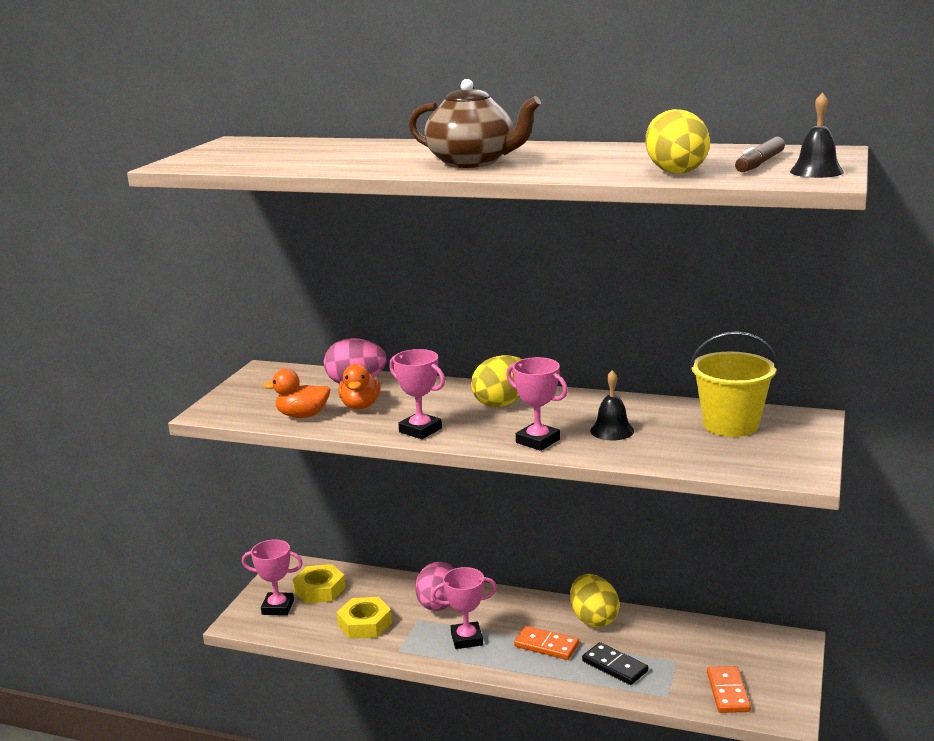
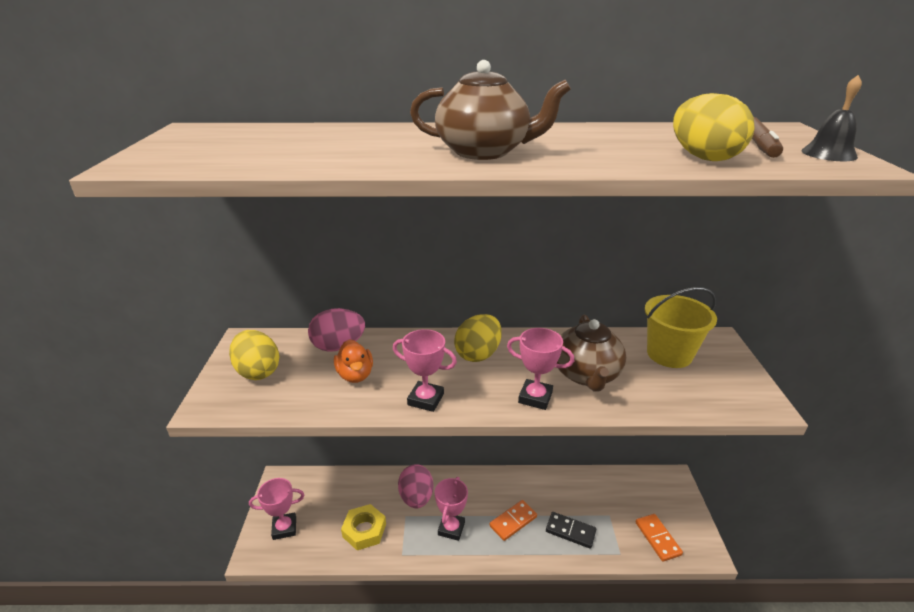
camera: 20 degrees left, 10 degrees up
(302, 415) = (305, 396): orange duck -> none
(320, 589) = (314, 500): yellow nut -> none
(466, 639) = (451, 528): pink trophy -> pink trophy turned 45 degrees counterclockwise
(546, 645) = (513, 521): orange domino -> orange domino turned 45 degrees counterclockwise
(593, 619) = (535, 486): yellow egg -> yellow egg (258, 371)
(612, 430) = (586, 375): black bell -> brown teapot

